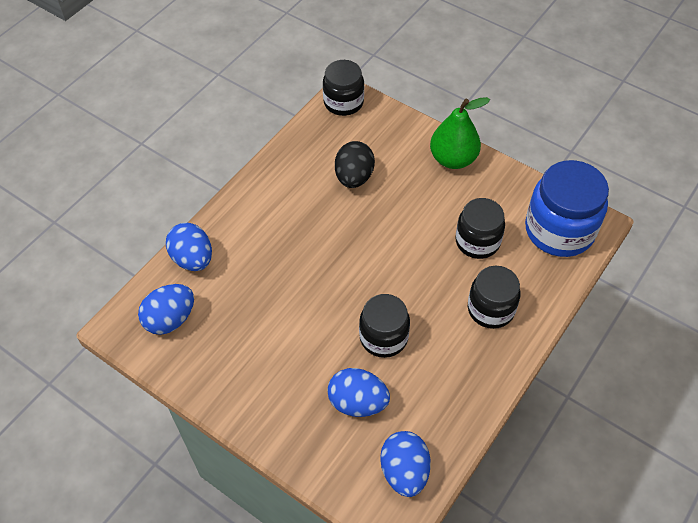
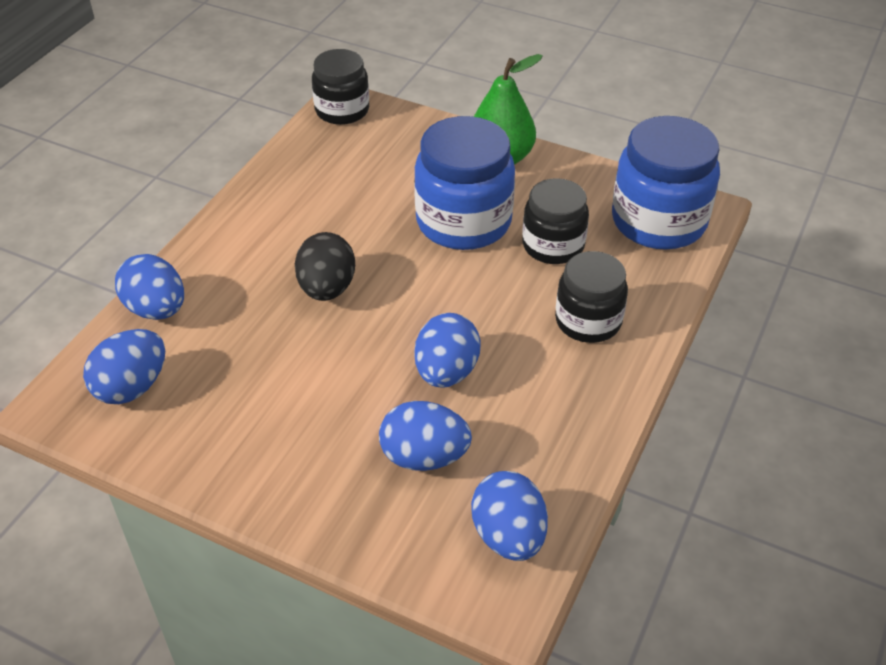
camera: 10 degrees left, 10 degrees down
(354, 177) = (371, 191): black egg -> black egg (327, 289)
(383, 337) = (446, 372): black jar -> blue egg
(416, 213) = (463, 222): none -> blue jar

